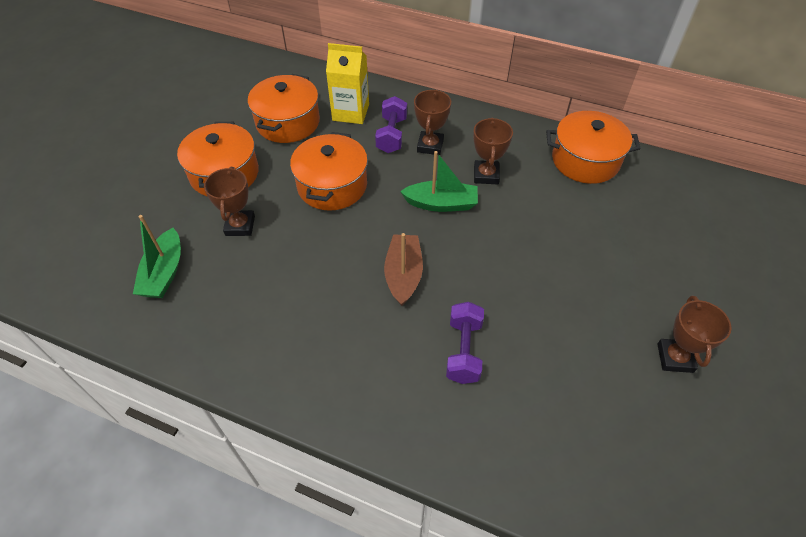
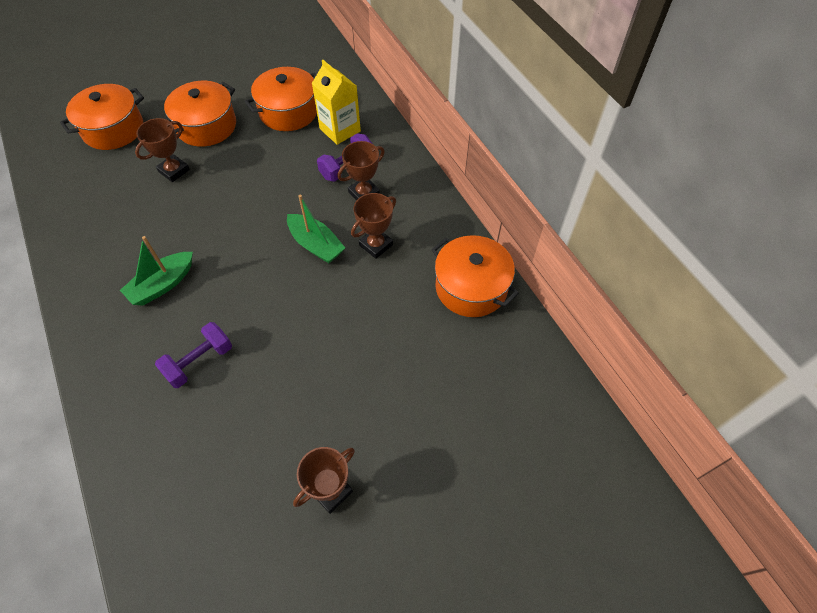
camera: 40 degrees right, 5 degrees up
(164, 273) = (100, 173): green boat -> green boat (162, 285)
(332, 185) = (261, 180): orange pot -> orange pot (113, 129)
(403, 274) = (228, 278): brown boat -> none

